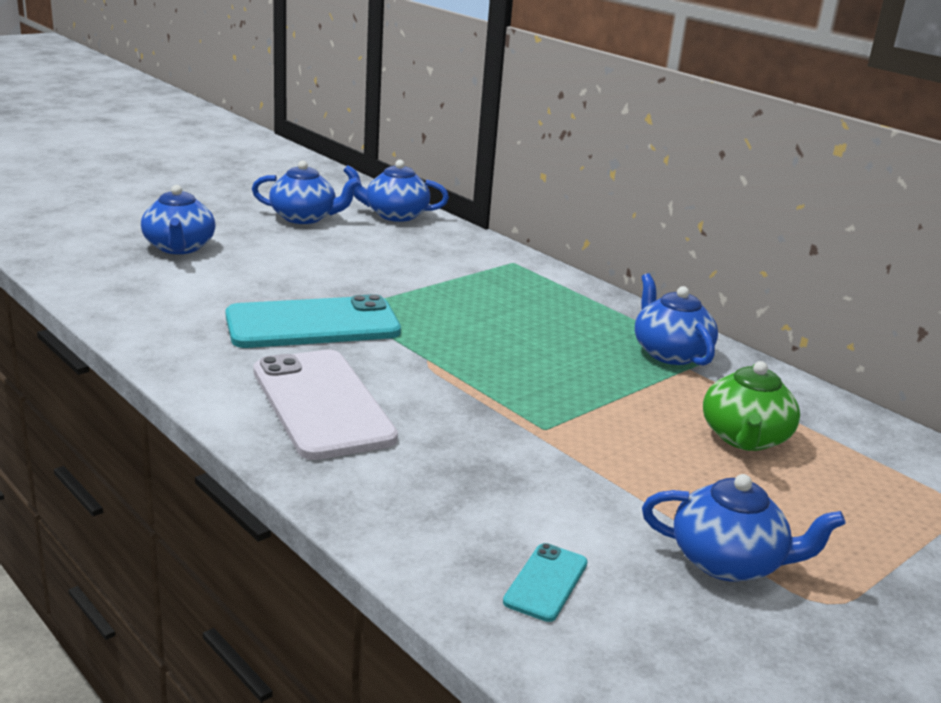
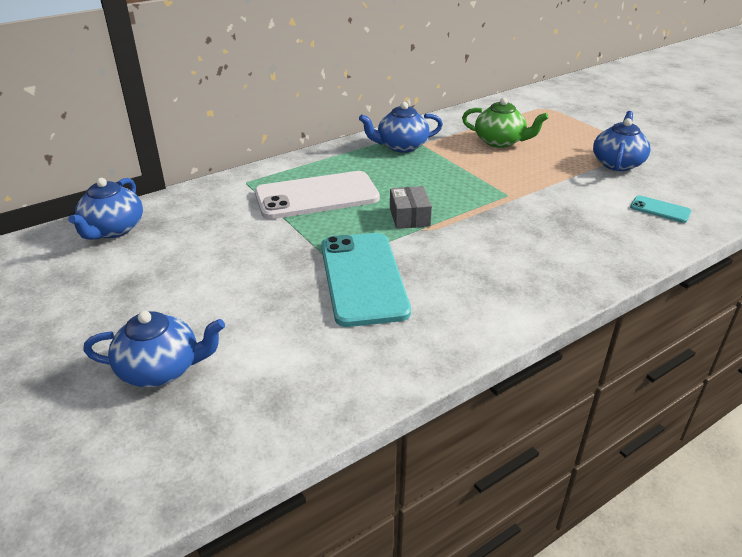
camera: 80 degrees left, 10 degrees up
(304, 218) = (98, 283): blue teapot -> none
(322, 404) = (498, 274): white phone -> white phone (317, 196)
(456, 353) = (409, 217): none -> grey box

